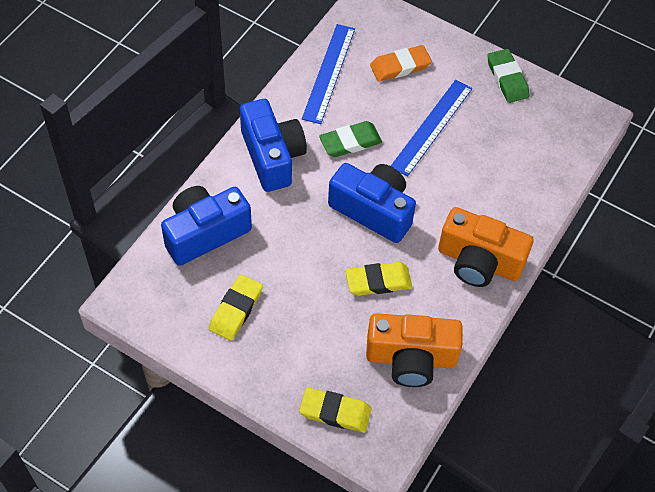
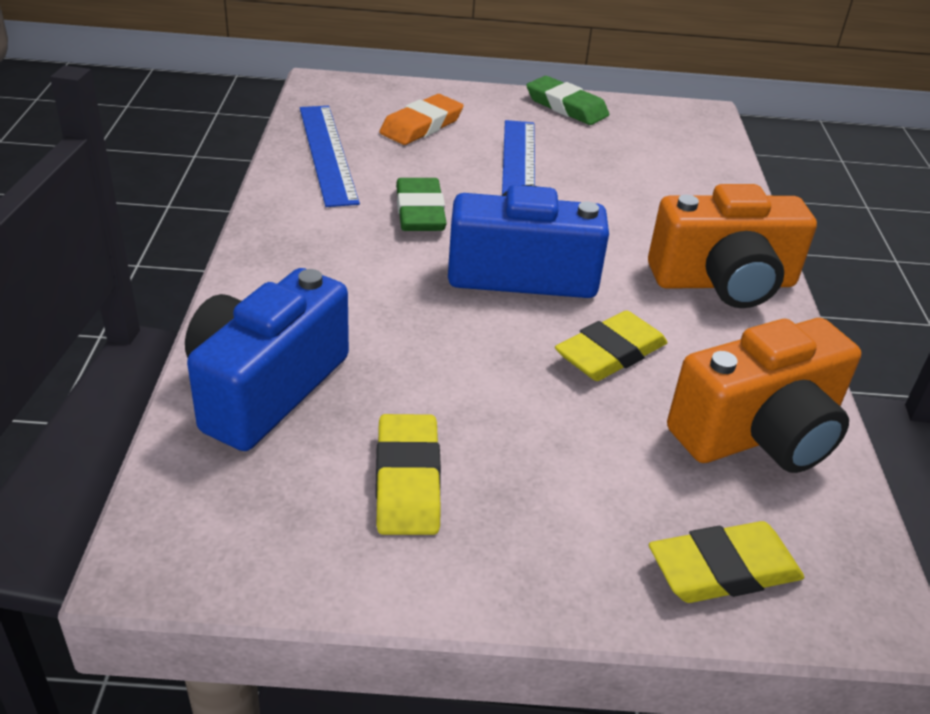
camera: 30 degrees left, 20 degrees down
(272, 156) = (312, 258): blue camera -> none
(350, 142) = (420, 211): green eraser -> green eraser turned 45 degrees counterclockwise

